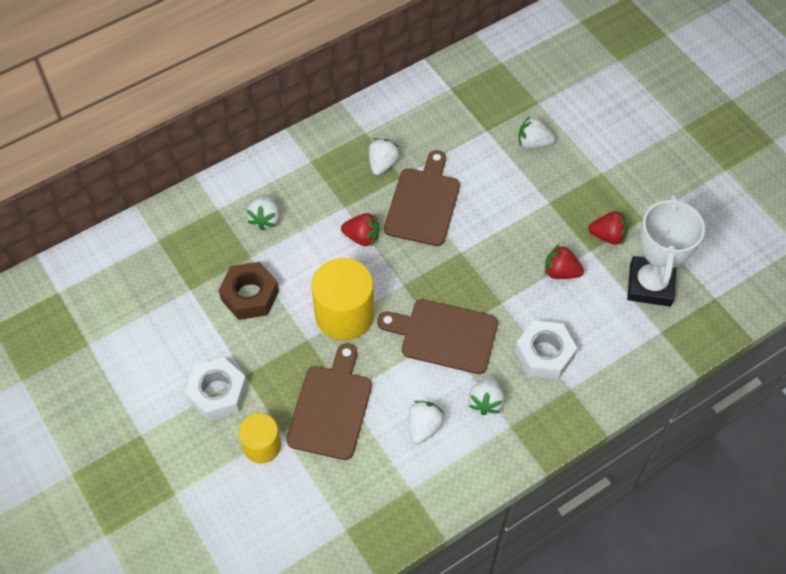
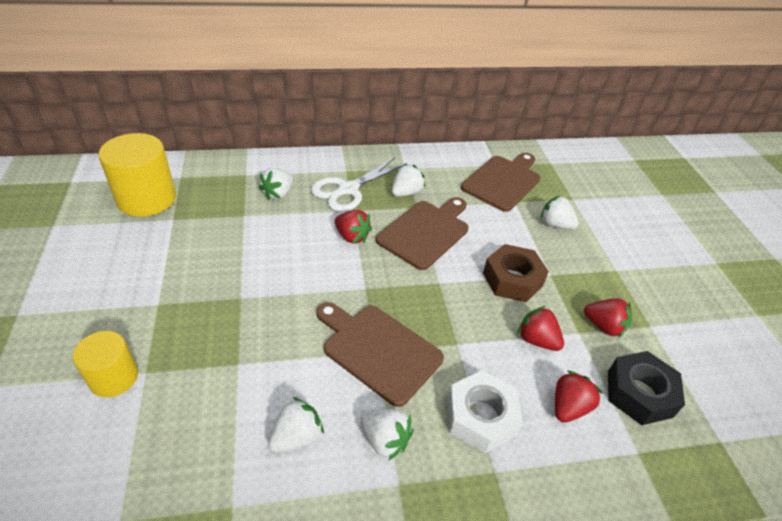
camera: 20 degrees right, 15 degrees down
(217, 393) = (118, 309): white nut -> none
(250, 295) = (218, 242): brown nut -> brown nut (512, 279)
(326, 184) = (348, 189): none -> white scissors
(331, 407) = (213, 370): brown cutting board -> brown cutting board (503, 181)
(344, 314) = (291, 291): yellow cylinder -> yellow cylinder (147, 199)
(486, 401) = (385, 440): white strawberry -> white strawberry turned 90 degrees counterclockwise
(603, 318) = (568, 407): none -> red strawberry
(650, 285) = (639, 393): white trophy -> black nut

